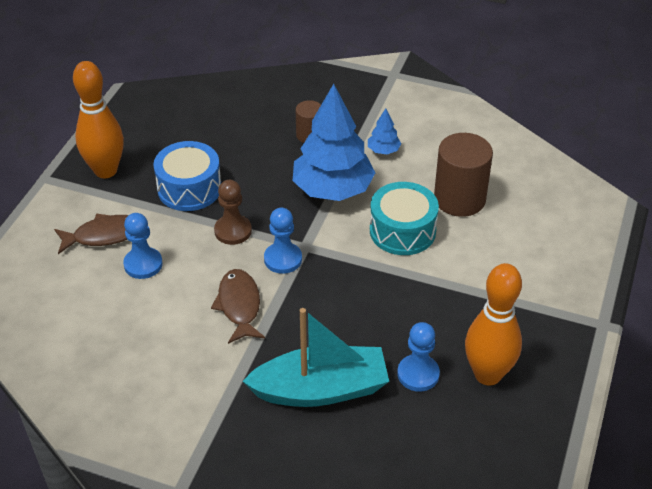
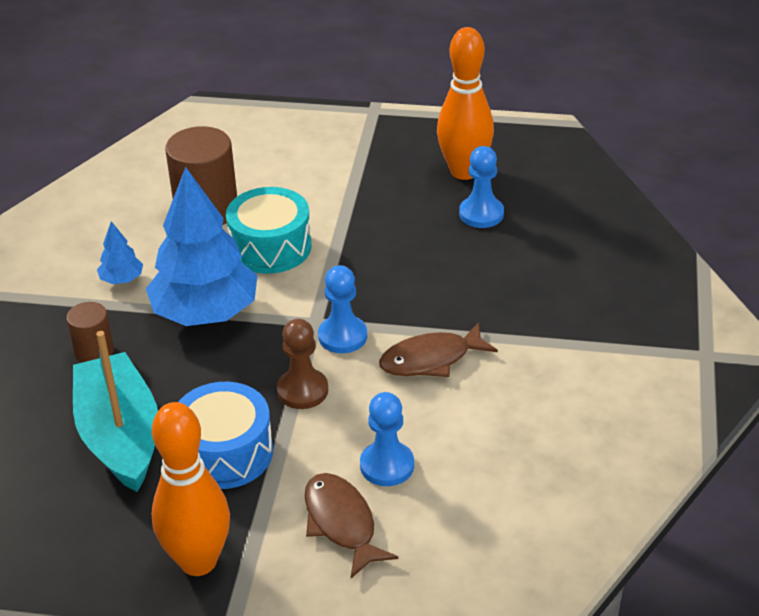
camera: 100 degrees left, 5 degrees down
(320, 389) = (529, 276): turquoise boat -> turquoise boat (120, 436)

